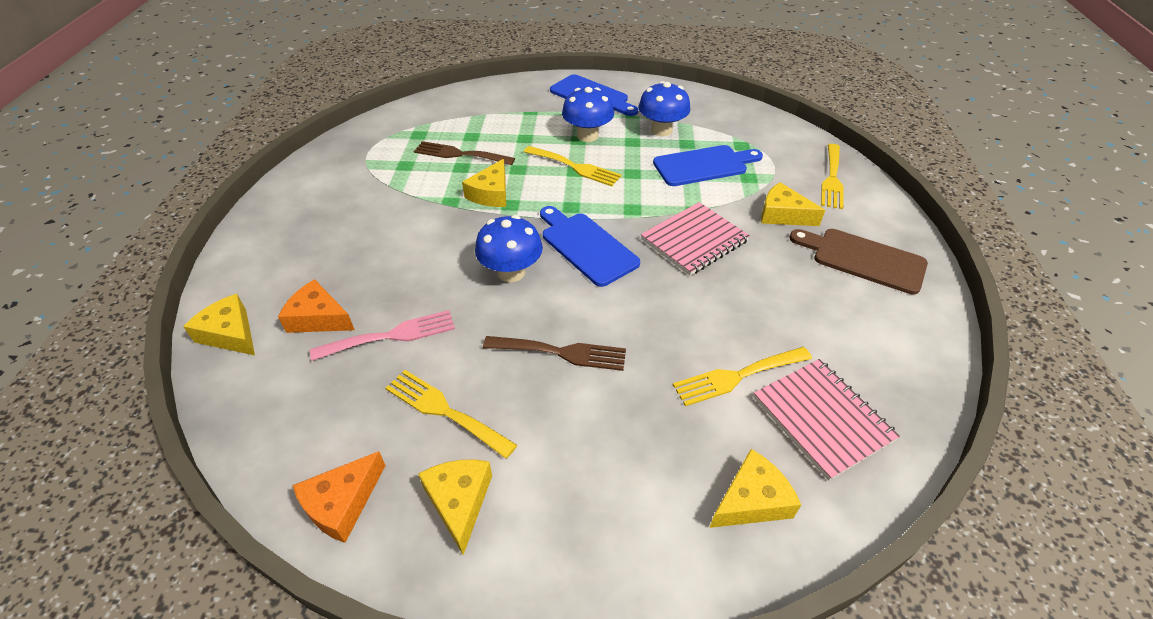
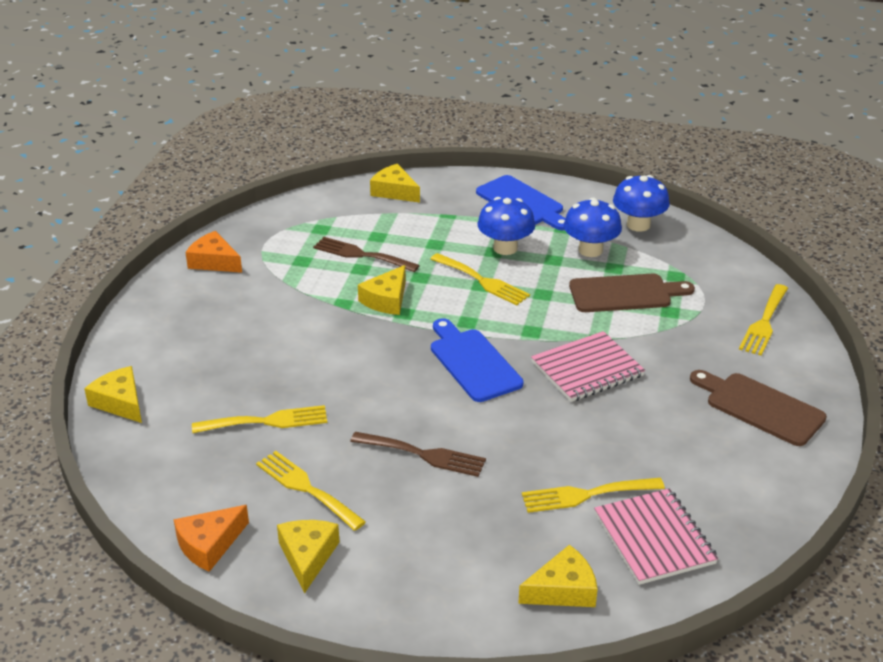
camera: 10 degrees right, 10 degrees down
(318, 318) = (201, 398): orange cheese -> orange cheese (214, 262)
(391, 336) = (267, 421): pink fork -> yellow fork
(511, 272) = (391, 378): blue mushroom -> blue mushroom (638, 225)
(704, 165) = (625, 294): blue cutting board -> brown cutting board
(783, 215) = (692, 354): yellow cheese -> yellow cheese (394, 191)

